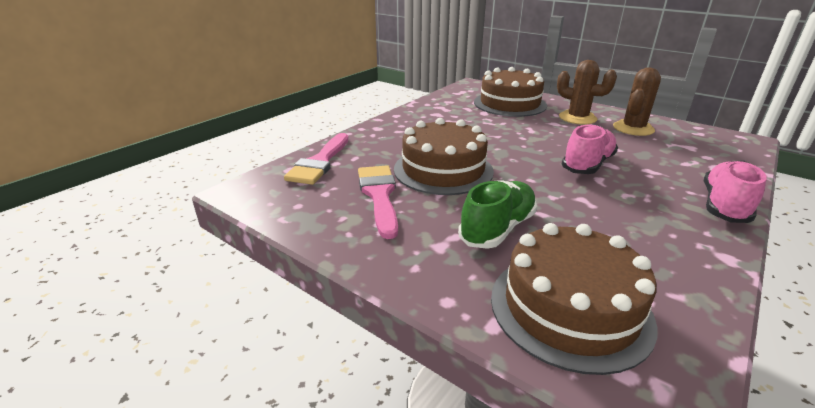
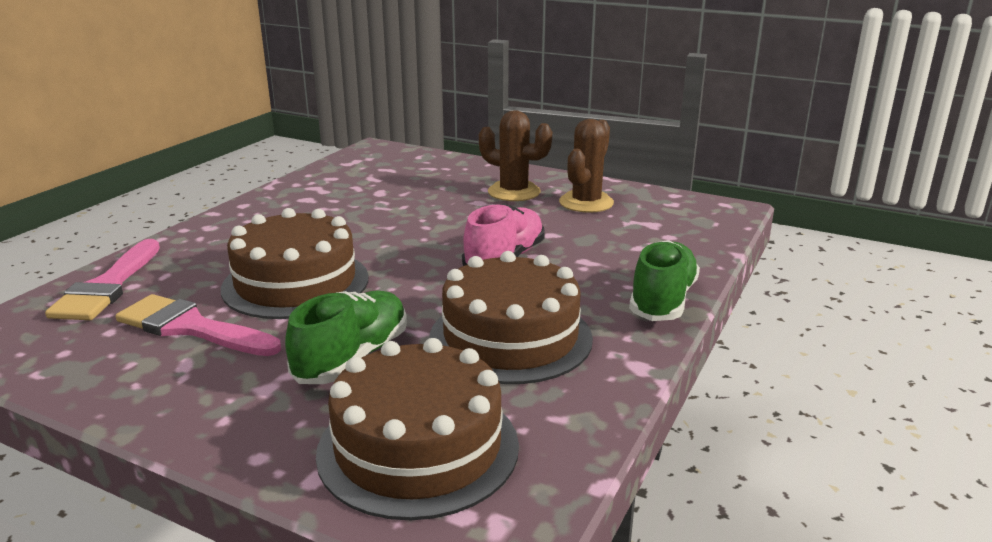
camera: 10 degrees left, 5 degrees down
(379, 196) = (192, 328): pink brush -> pink brush turned 45 degrees counterclockwise
(509, 103) = (422, 176): brown cake -> brown cake (510, 337)
(724, 206) = (662, 301): pink shoe -> green shoe

